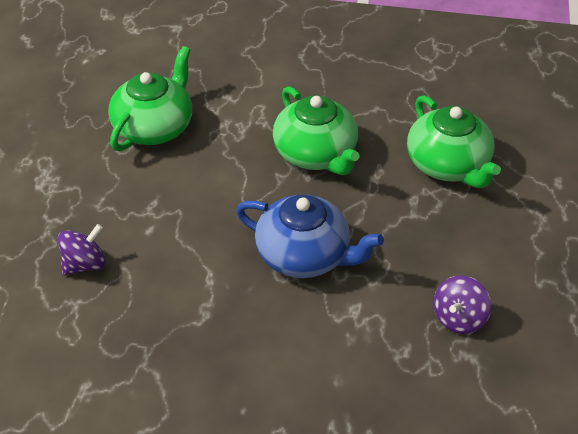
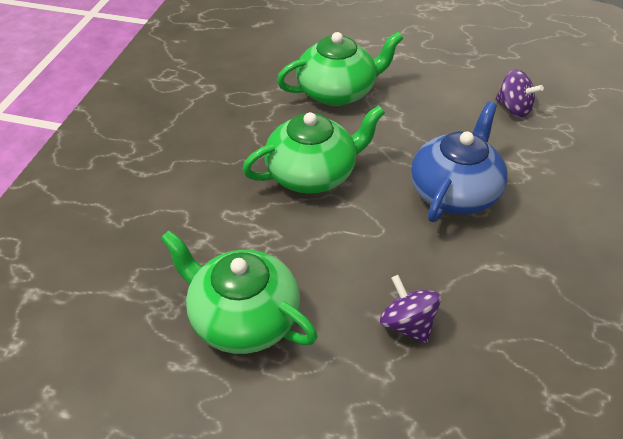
camera: 85 degrees left, 0 degrees up
(85, 264) = (487, 389): purple spinning top -> purple spinning top (407, 324)

